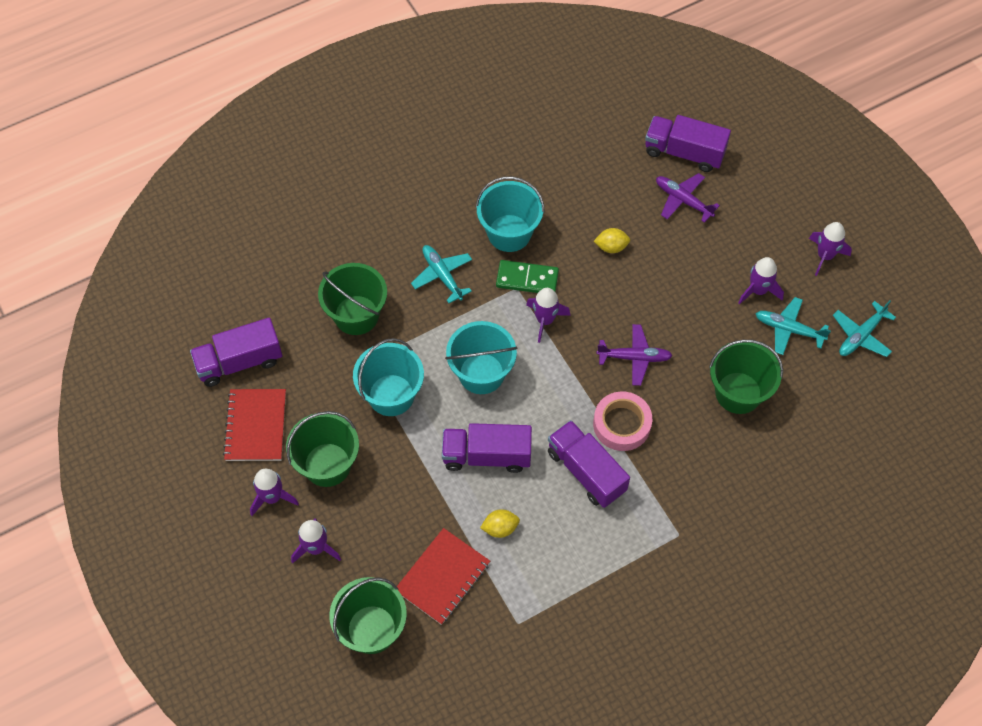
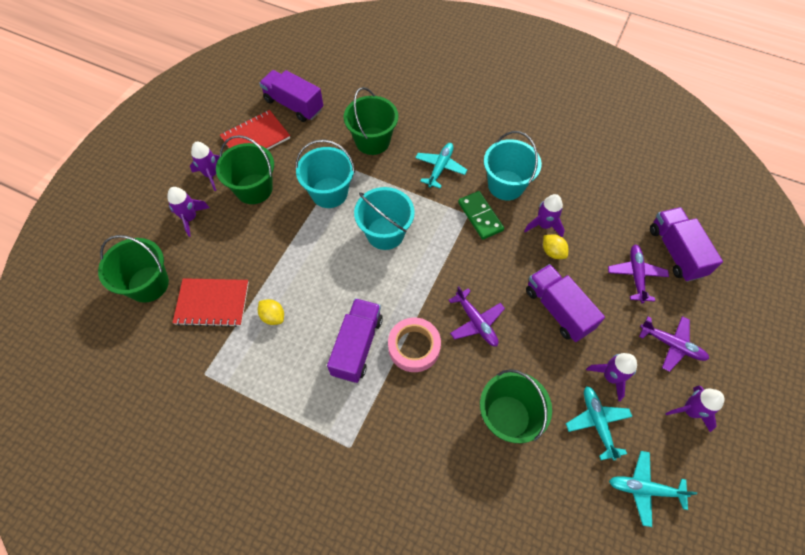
camera: 55 degrees right, 0 degrees up
(486, 456) = (324, 274): purple truck -> purple truck (558, 309)
(545, 320) = (457, 246): purple rocket -> purple rocket (544, 225)
(763, 224) = (671, 344): none -> purple plane

